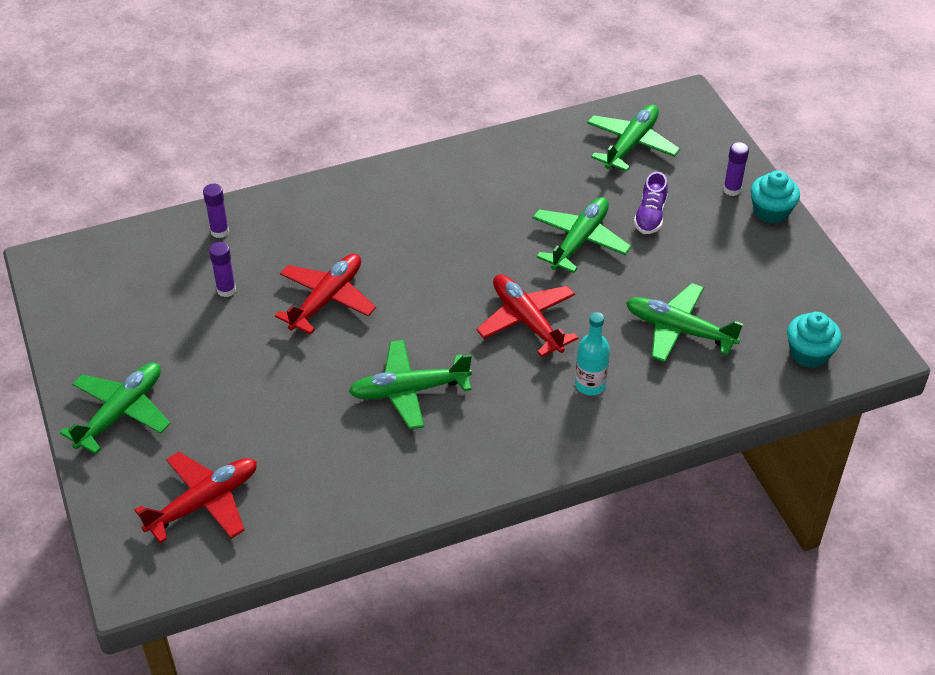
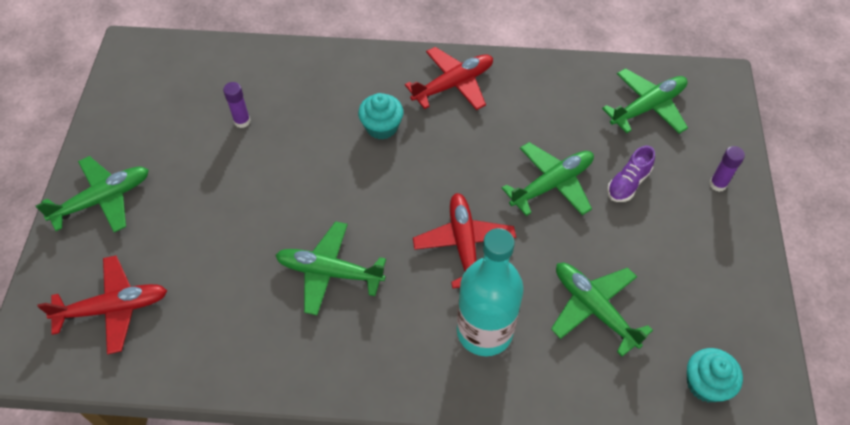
camera: 25 degrees right, 10 degrees up
(219, 231) = (267, 67): purple glue stick -> none
(327, 299) = (313, 159): red plane -> red plane (453, 84)
(590, 385) = (484, 331): turquoise bottle -> turquoise bottle, size x1.91
(771, 211) = (744, 220): turquoise cupcake -> turquoise cupcake (381, 127)

